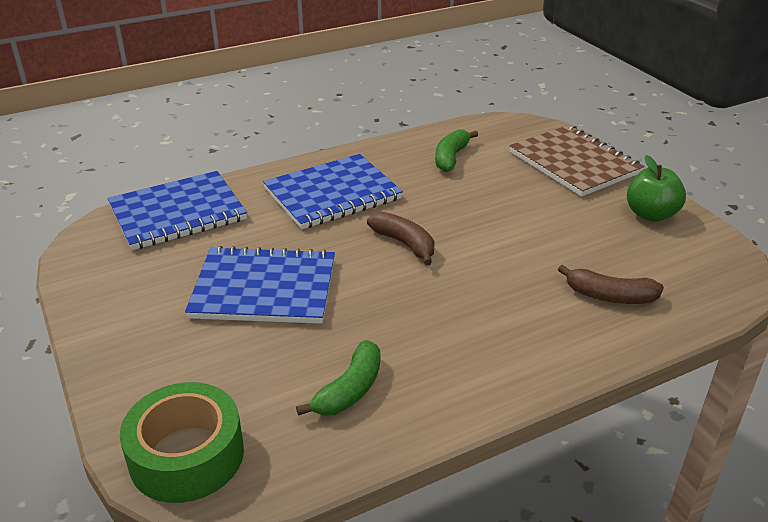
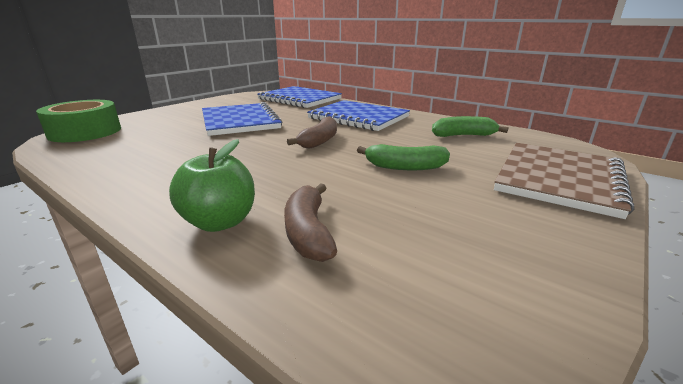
camera: 65 degrees right, 10 degrees down
(349, 390) = (137, 153): green banana -> green banana (404, 167)
(650, 214) = (531, 240): green apple -> green apple (220, 222)

